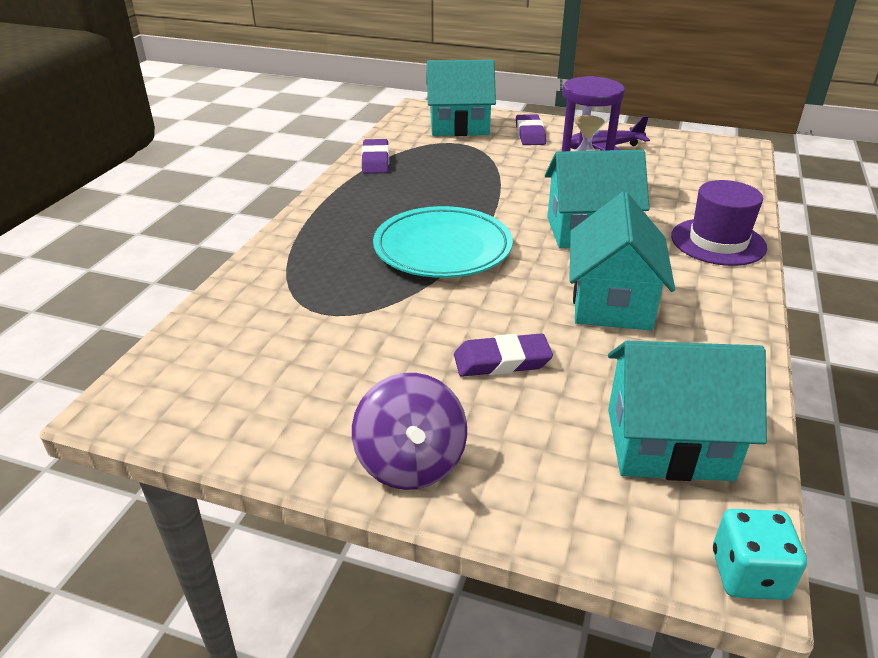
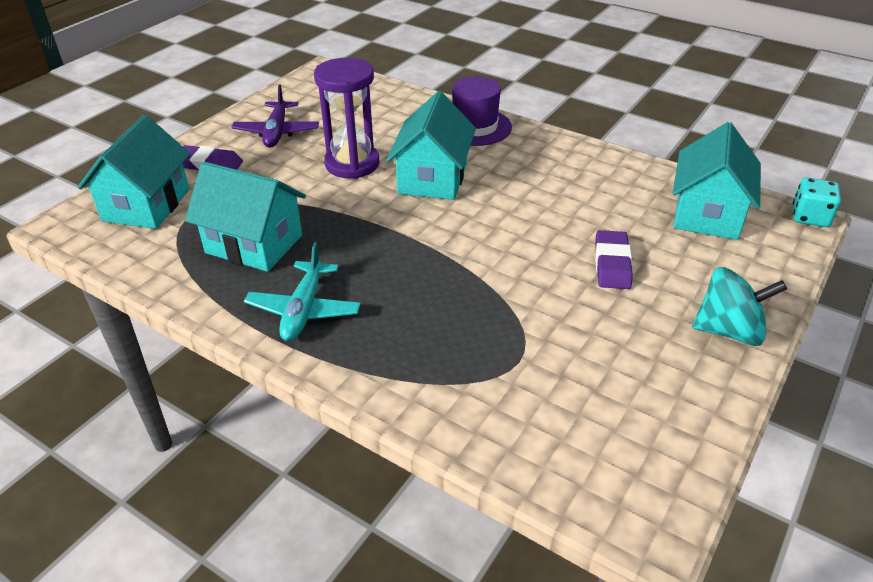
camera: 75 degrees left, 5 degrees up
(359, 205) = (304, 310): none -> turquoise plane
(375, 161) = (193, 283): purple eraser -> none
(411, 462) = (729, 331): purple spinning top -> turquoise spinning top
(442, 249) = (428, 265): turquoise plate -> none
(612, 302) = (544, 194): turquoise house -> turquoise house (254, 244)

